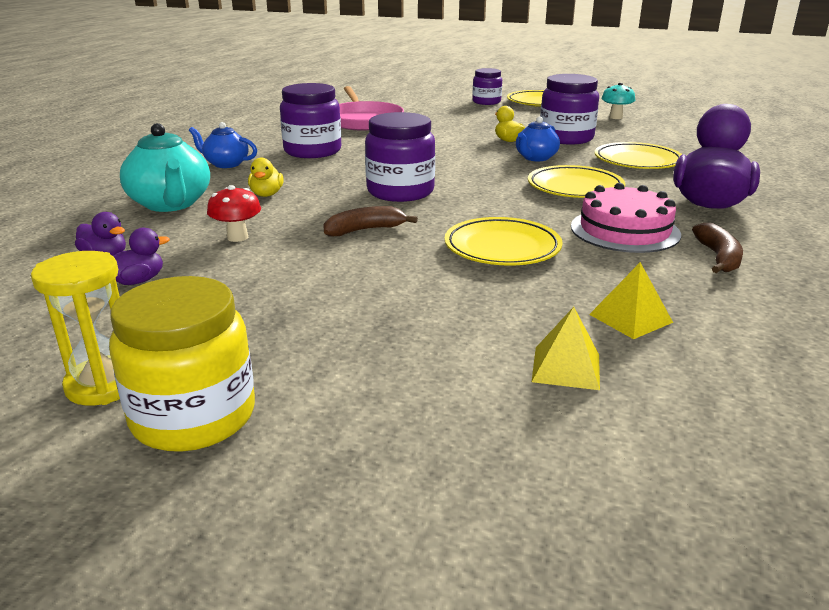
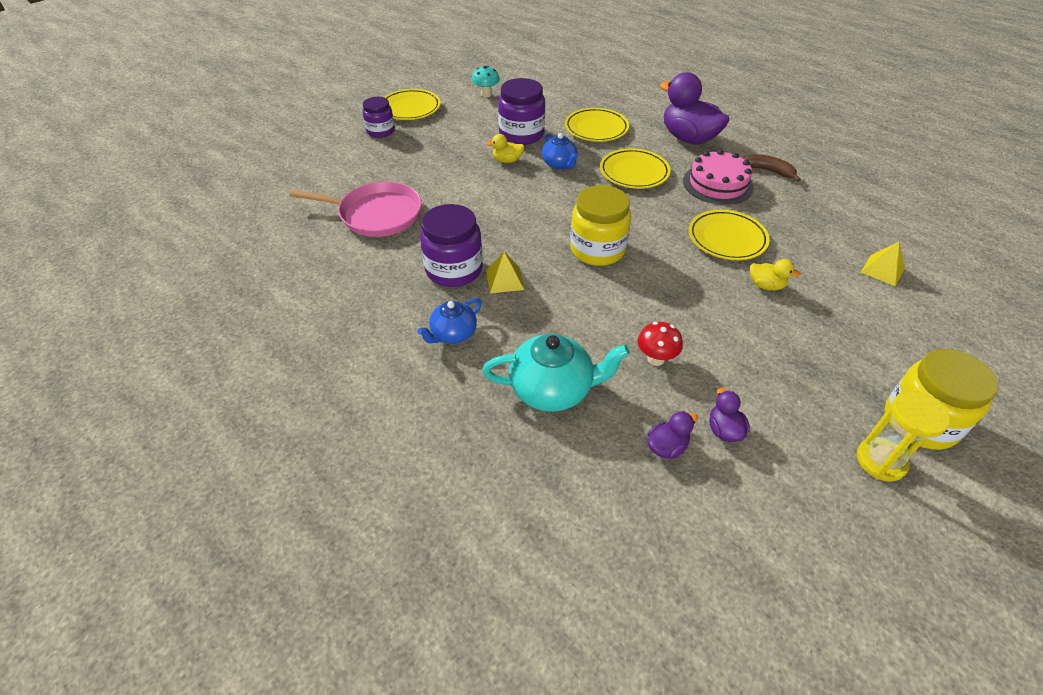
camera: 65 degrees left, 20 degrees up
(266, 194) = (562, 323): yellow duck -> yellow duck (766, 285)
(365, 230) = (670, 288): brown banana -> none
(400, 192) = (597, 249): purple jar -> yellow jar
(630, 318) = (834, 229): yellow pyramid -> yellow pyramid (504, 279)

